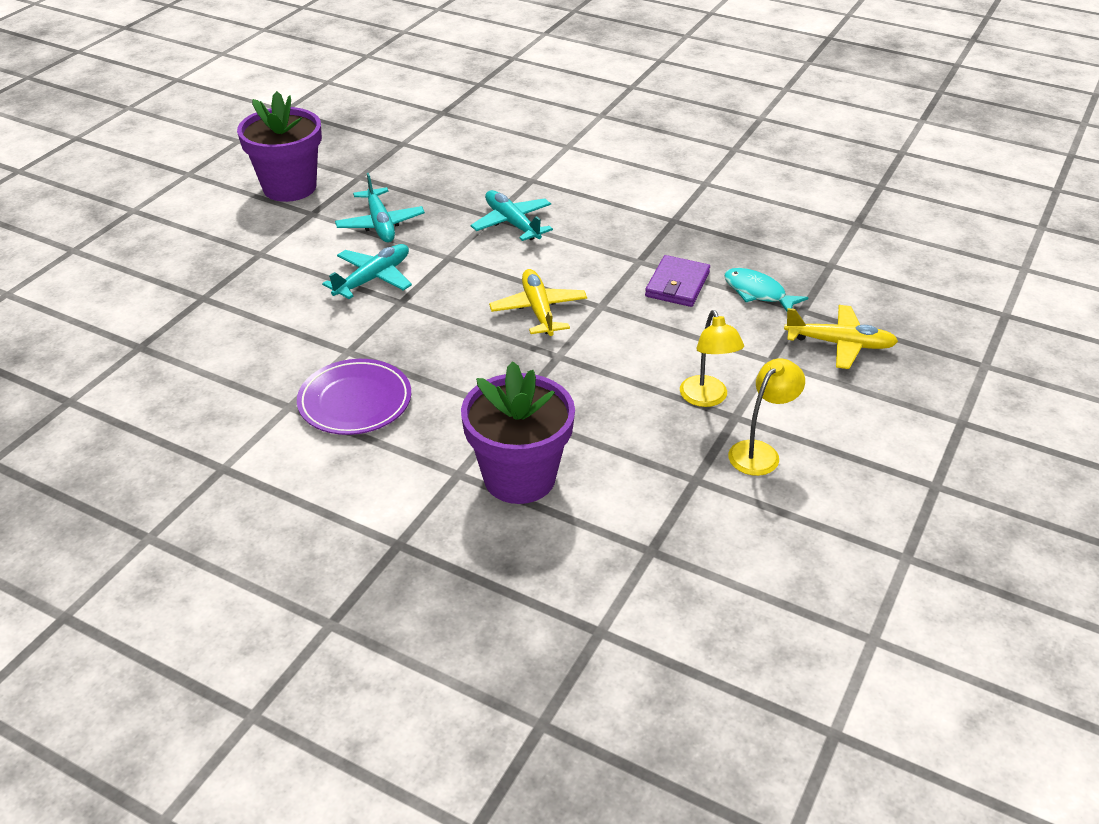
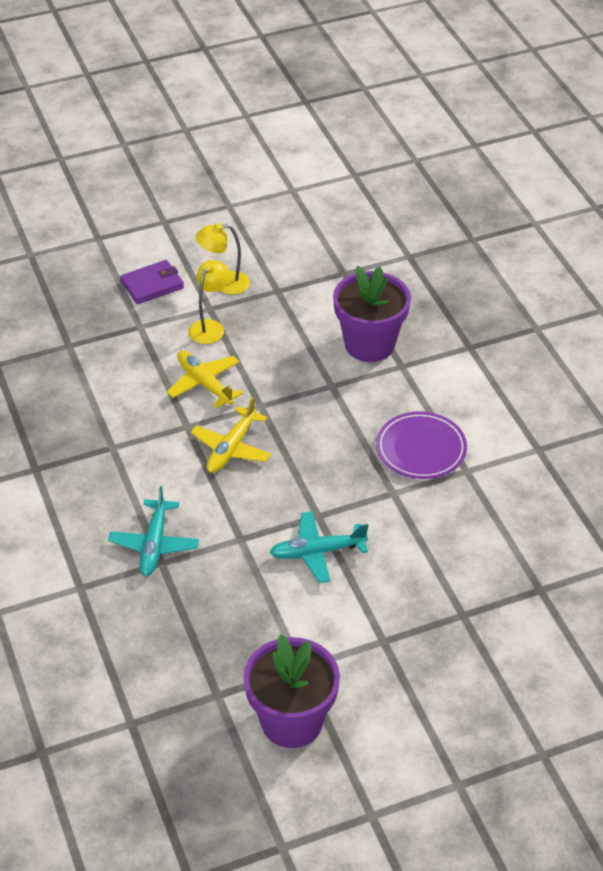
camera: 140 degrees left, 5 degrees up
(380, 224) = (256, 613): turquoise plane -> none
(677, 285) = (115, 411): purple wallet -> purple wallet (152, 285)
(758, 293) = (75, 373): turquoise fish -> none
(839, 344) = (85, 312): yellow plane -> yellow plane (204, 383)

